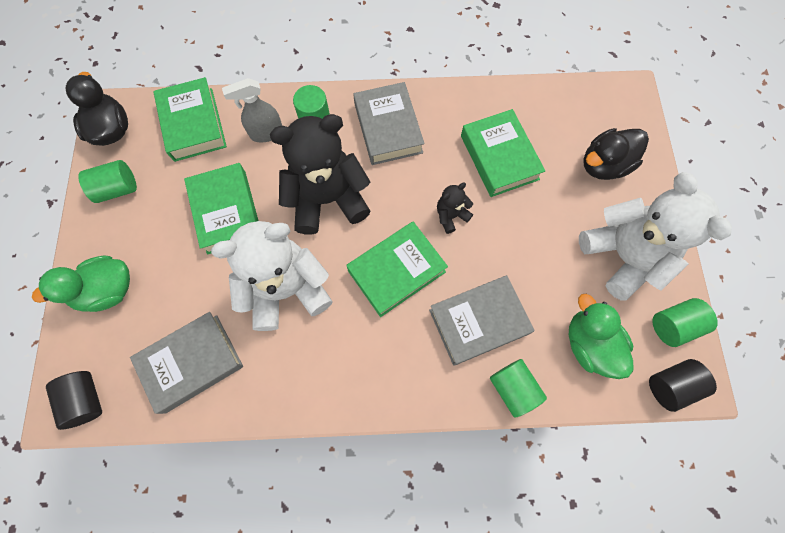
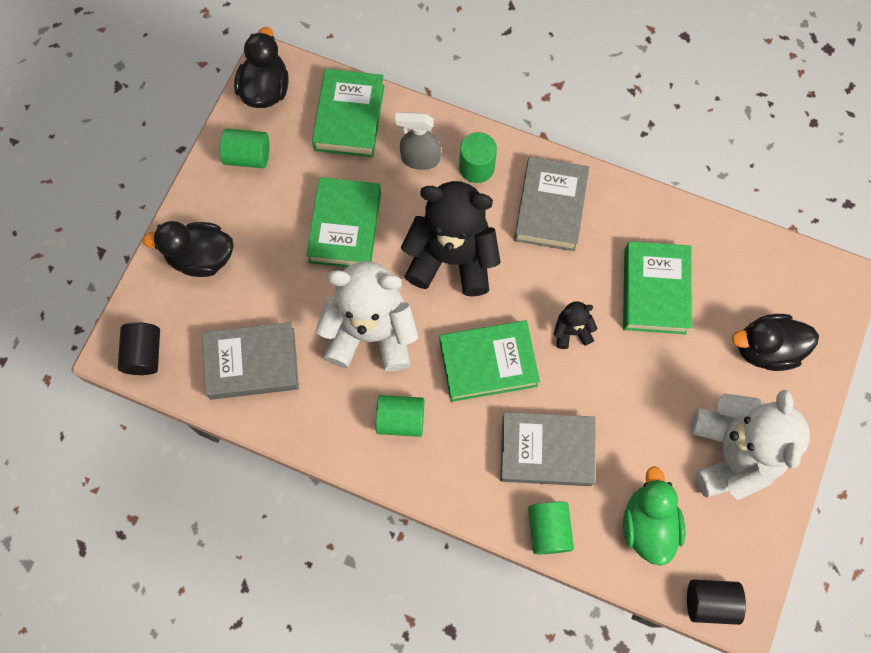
camera: 25 degrees right, 0 degrees up
(108, 290) = (201, 257): green duck -> black duck
(673, 325) = (747, 546): green cylinder -> green cylinder (401, 419)

